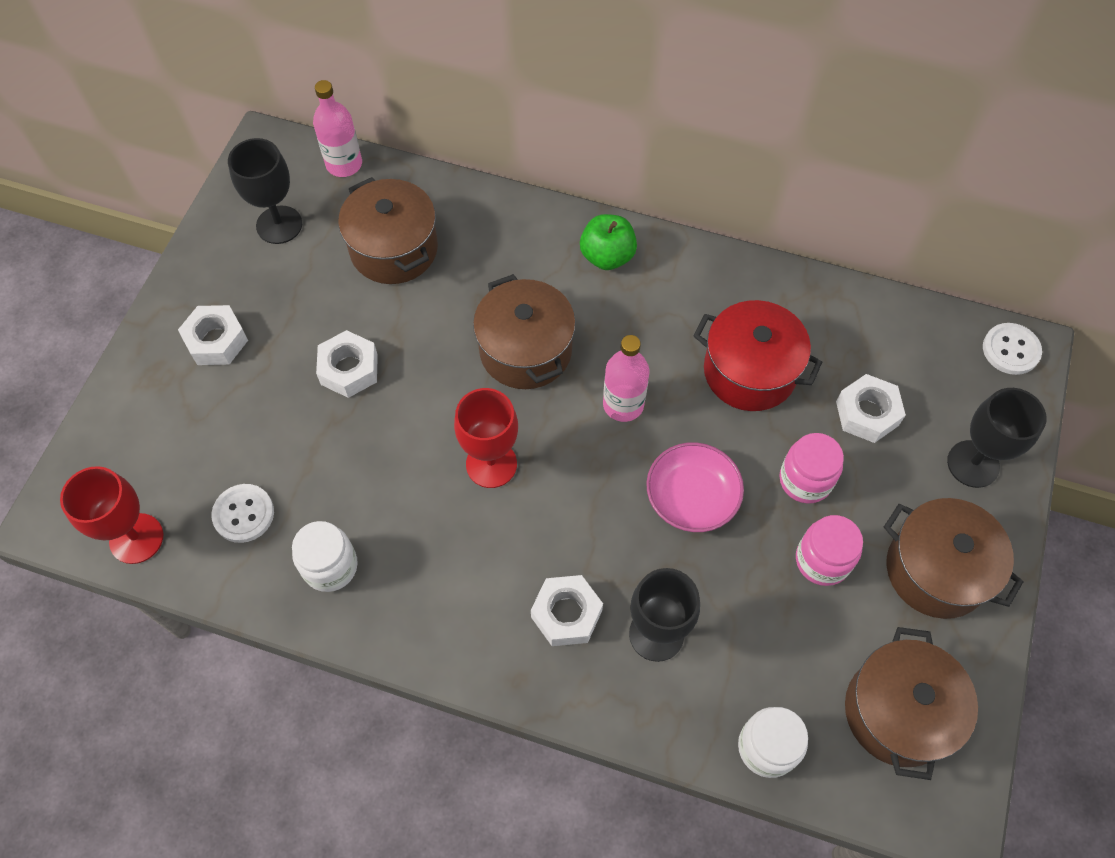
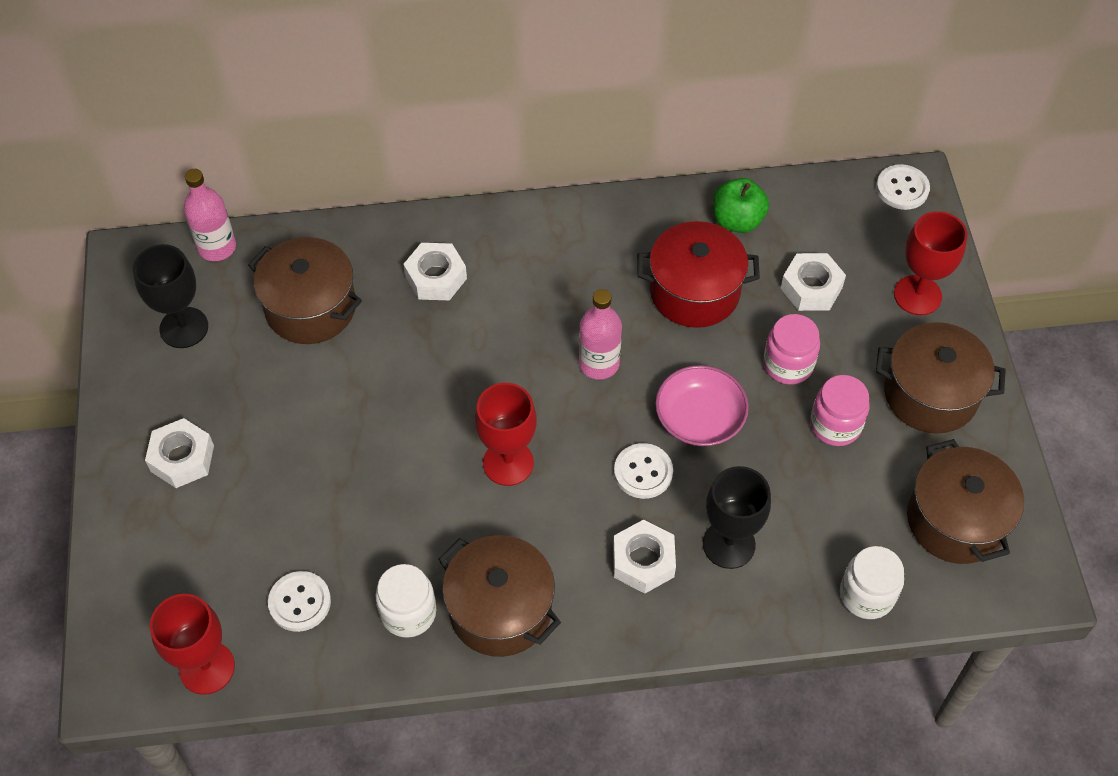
camera: 25 degrees left, 5 degrees down
(349, 369) = (328, 433): white nut -> white nut (436, 277)
(525, 350) = (485, 351): brown pot -> brown pot (500, 609)
(607, 256) = (516, 239): green apple -> green apple (737, 220)
(611, 527) = (643, 472): none -> white button
(973, 464) = (917, 295): black goblet -> red goblet

